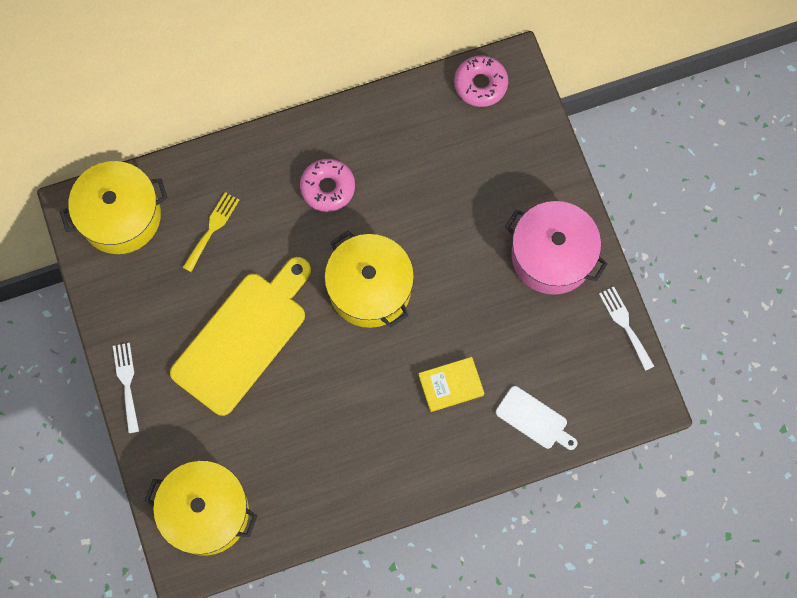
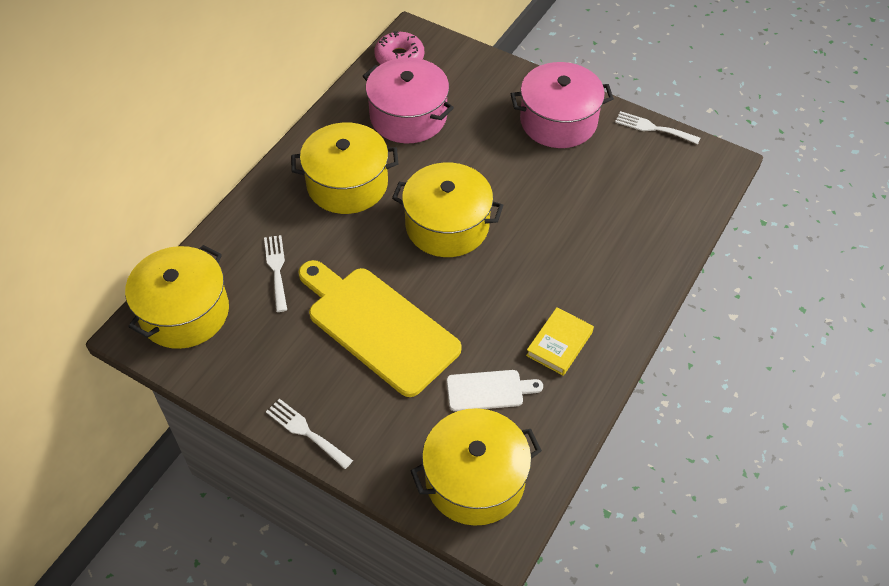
camera: 40 degrees left, 20 degrees down
(212, 229) = (276, 269): yellow fork -> white fork
(243, 338) = (378, 326): yellow cutting board -> yellow cutting board turned 45 degrees counterclockwise
(328, 188) = (347, 184): pink donut -> yellow pot
(432, 155) = (408, 116): none -> pink pot
(451, 385) = (575, 245): yellow book -> yellow book (559, 344)
(534, 419) = (658, 225): white cutting board -> white cutting board (488, 390)

